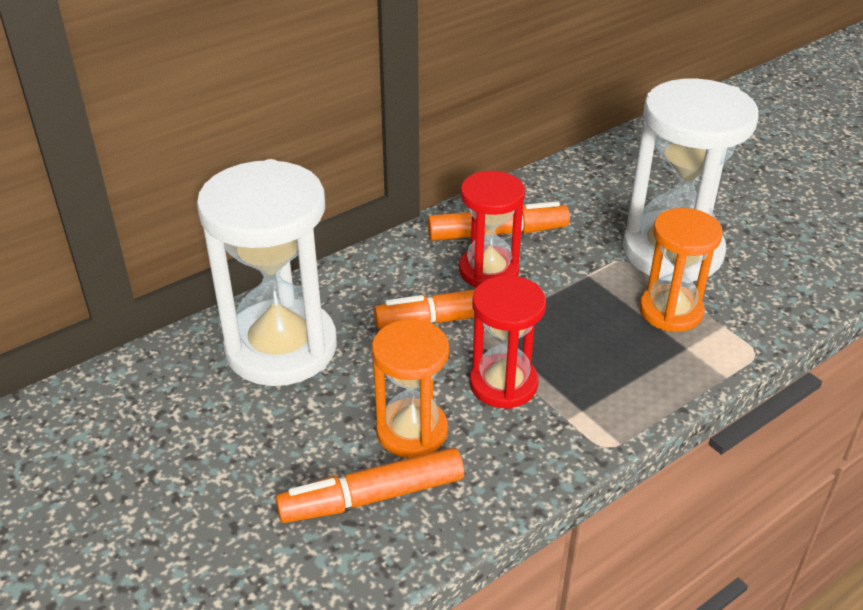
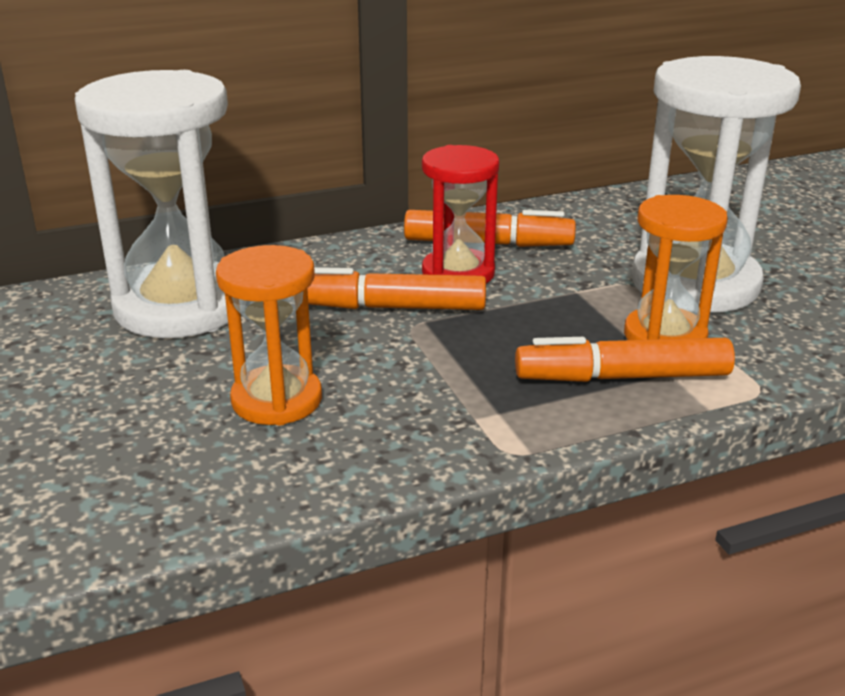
camera: 15 degrees right, 10 degrees down
(372, 497) = (188, 453): orange marker -> orange marker (622, 377)
(503, 384) = (414, 373): red hourglass -> none

